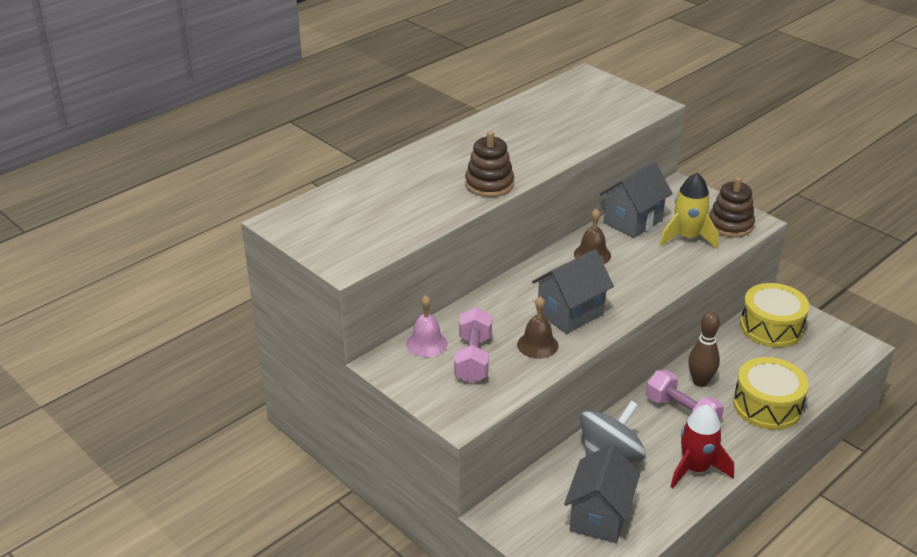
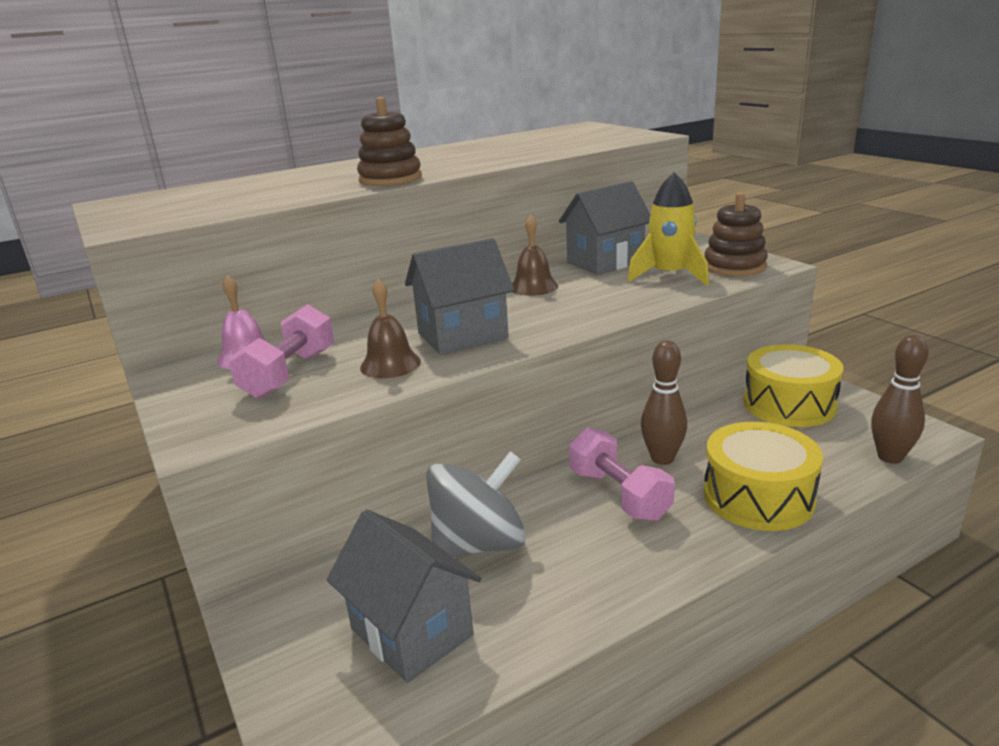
camera: 15 degrees right, 10 degrees down
(599, 517) = (411, 632): grey house -> grey house turned 75 degrees counterclockwise
(695, 469) = (608, 575): red rocket -> none
(840, 368) = (890, 457): none -> brown bowling pin

